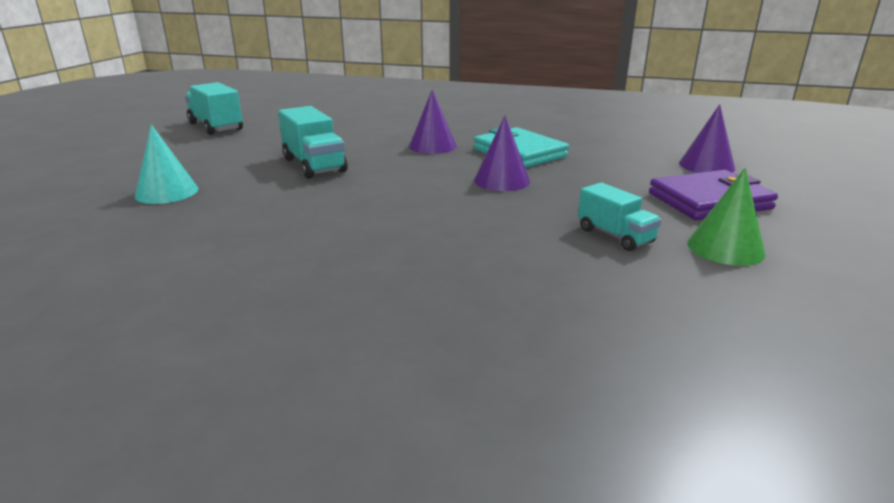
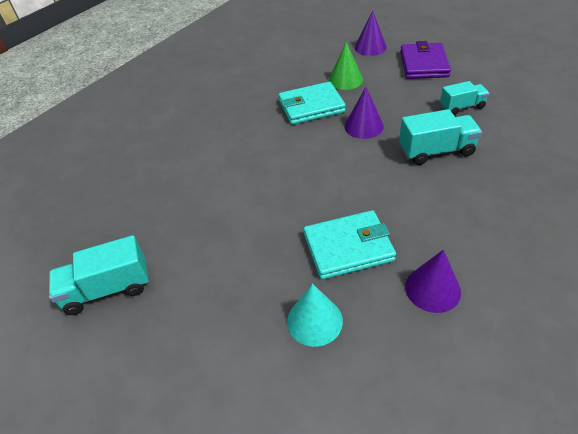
camera: 65 degrees left, 20 degrees up
(270, 195) = (348, 247): none -> turquoise wallet
(314, 165) = (286, 216): turquoise truck -> turquoise truck (436, 151)
(432, 146) = (272, 143): purple cone -> purple cone (432, 289)
(725, 248) = (482, 80): green cone -> green cone (345, 80)

